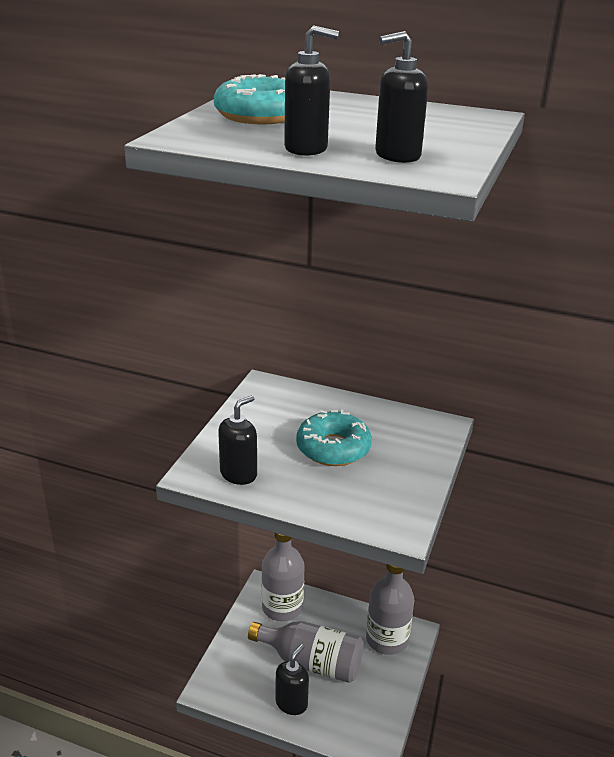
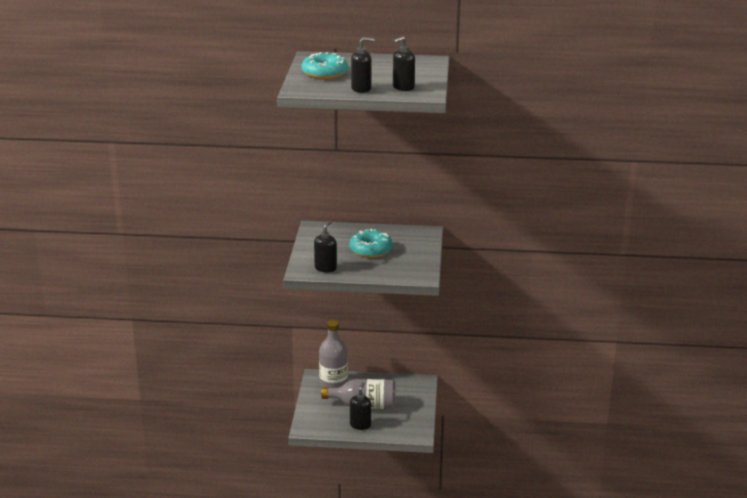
camera: 15 degrees left, 5 degrees down
(387, 639) = (407, 387): grey bottle -> none

